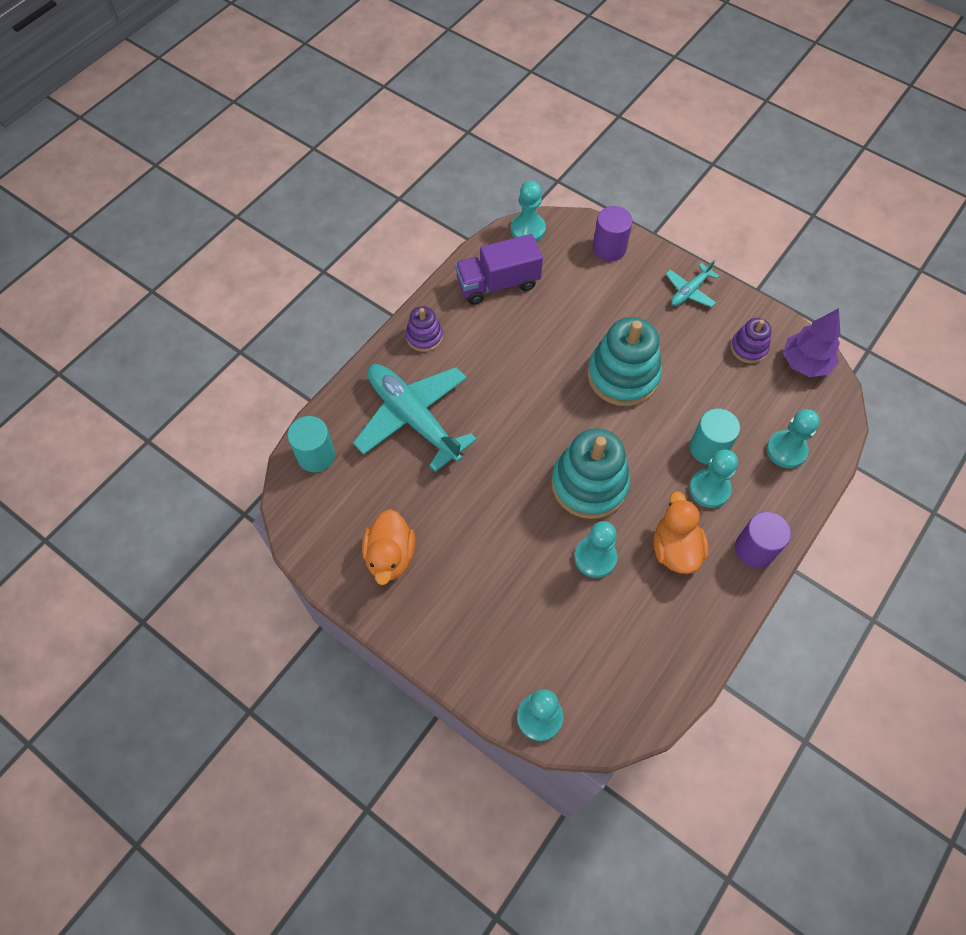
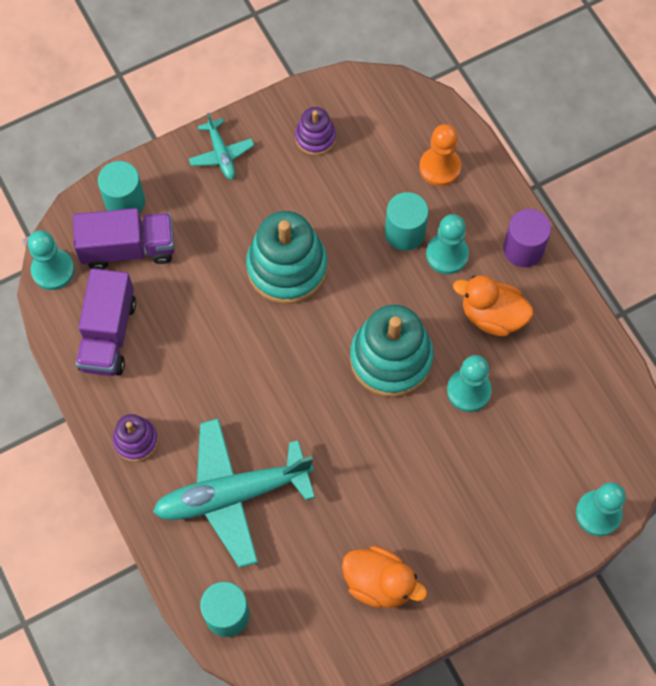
camera: 65 degrees left, 5 degrees up
(573, 266) = (128, 248): none -> purple truck
(609, 248) = (125, 202): purple cylinder -> turquoise cylinder
(786, 450) = (440, 167): turquoise pawn -> orange pawn
(805, 362) = (357, 98): purple tree -> none

